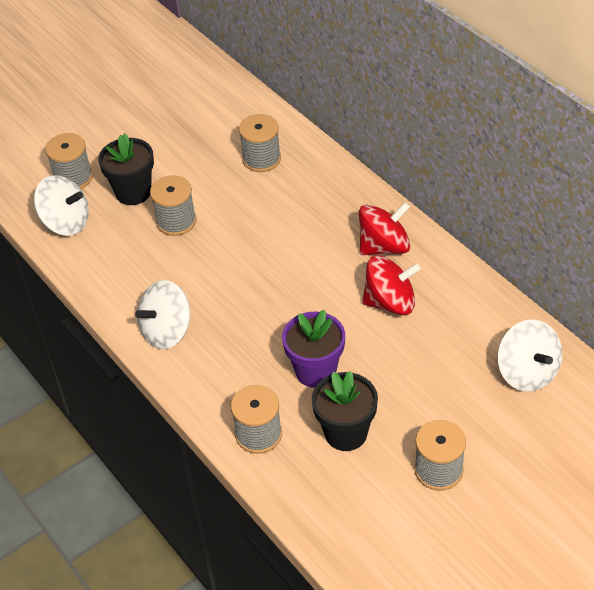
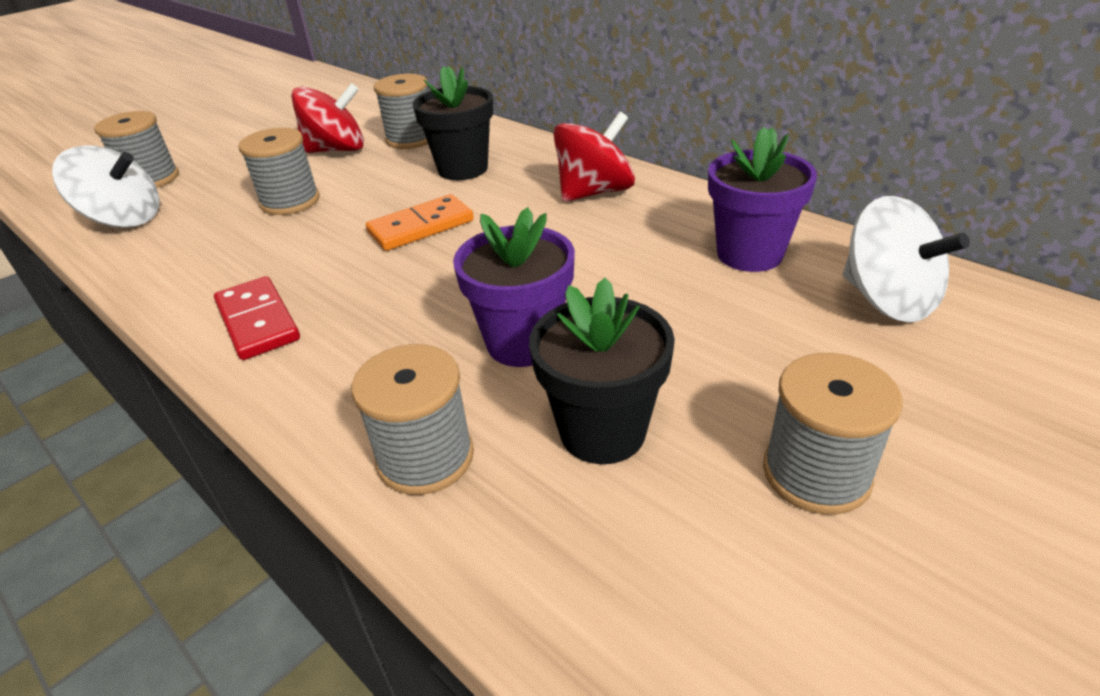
camera: 10 degrees left, 10 degrees down
(133, 192) = (233, 182): black flower pot -> black flower pot (463, 169)
(167, 331) = (257, 321): white spinning top -> red domino
(264, 263) = (421, 227): none -> orange domino
(390, 302) = (623, 245): red spinning top -> red spinning top (336, 150)
(464, 323) = (749, 254): none -> purple flower pot

